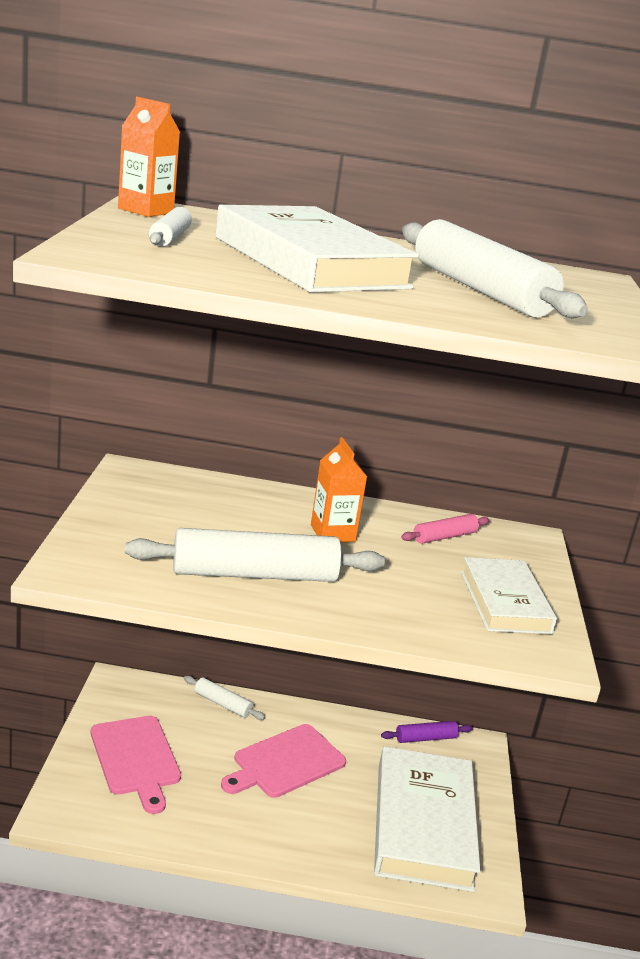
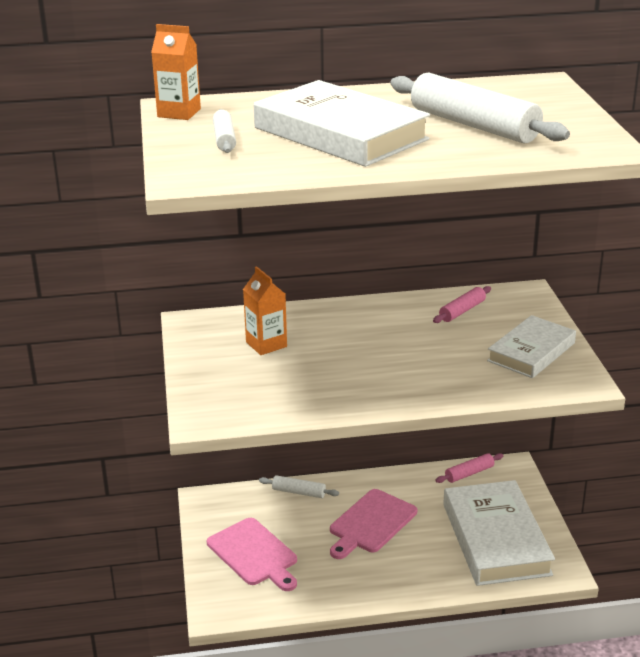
camera: 10 degrees left, 5 degrees up
(254, 574) = (340, 382): white rolling pin -> none
(332, 533) = (378, 332): orange carton -> orange carton (266, 344)
(426, 738) = (469, 473): purple rolling pin -> pink rolling pin
(505, 602) = (531, 352): white book -> white book turned 60 degrees clockwise

